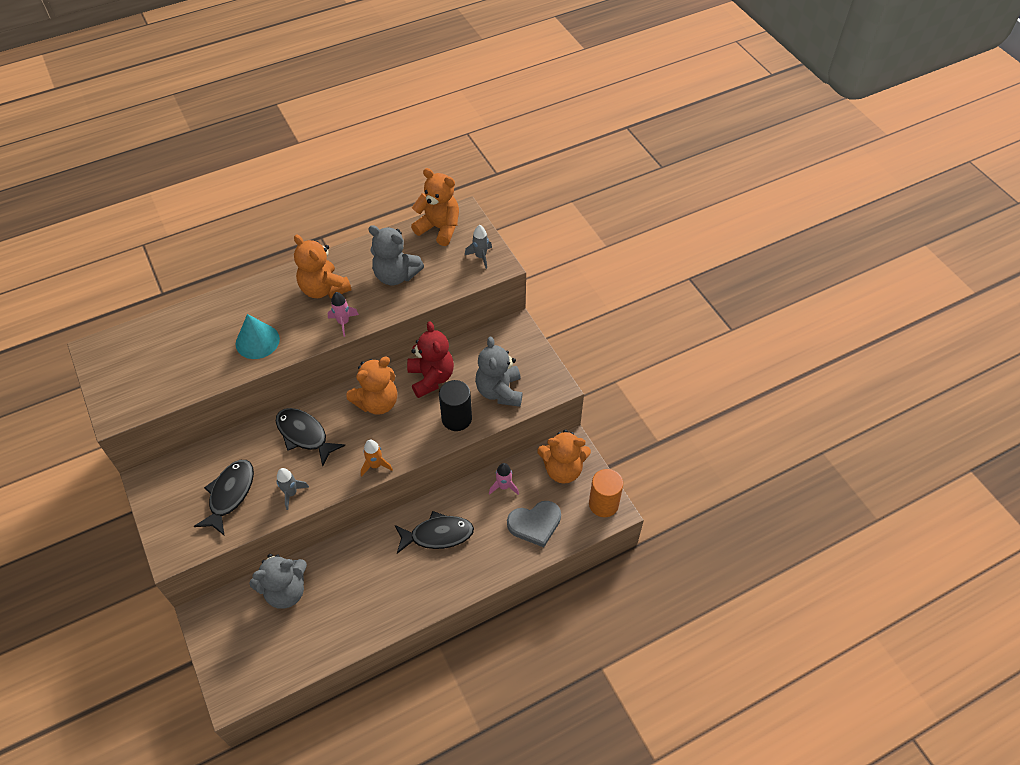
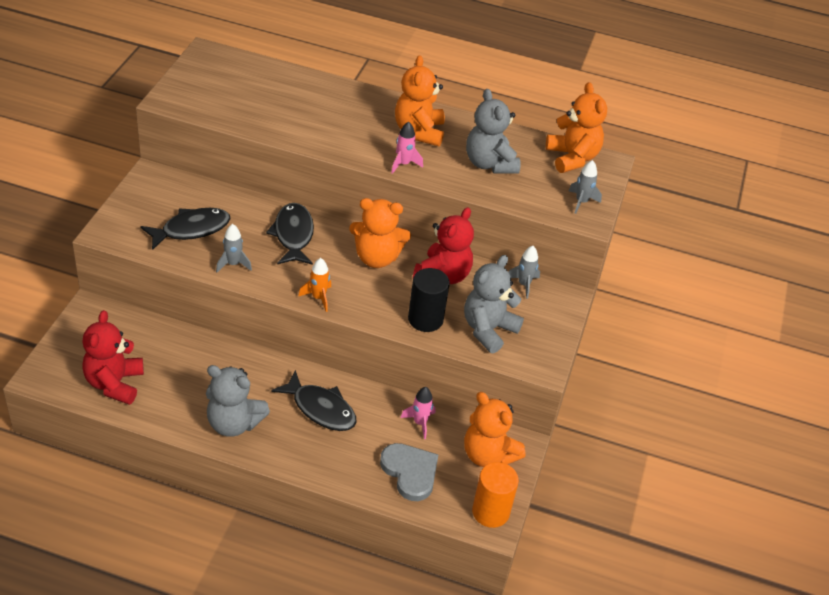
camera: 40 degrees right, 10 degrees down
(257, 341) = (323, 128): turquoise cone -> none
(285, 591) = (162, 345): grey teddy bear -> grey teddy bear (234, 423)
(288, 649) = (114, 383): none -> red teddy bear
(484, 341) = (524, 284): none -> grey rocket
(535, 524) = (410, 472): grey heart -> grey heart turned 150 degrees counterclockwise

